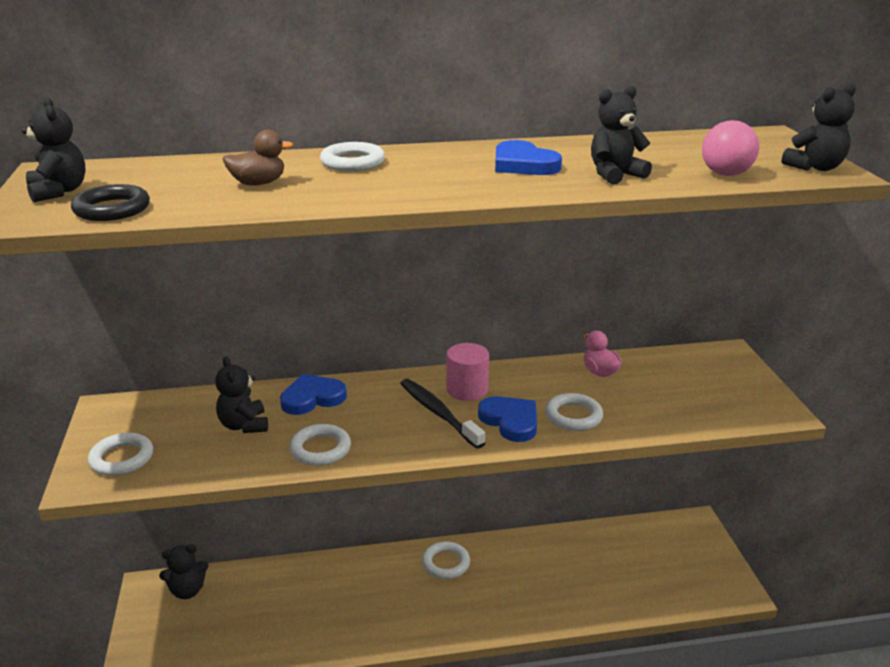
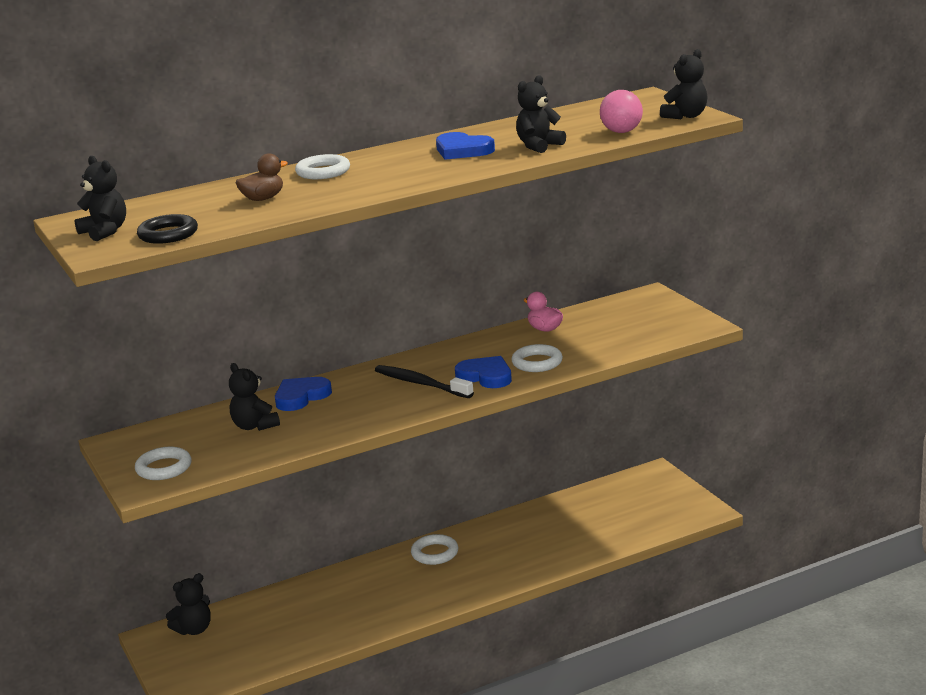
camera: 15 degrees left, 5 degrees down
(320, 449) = (335, 426): white ring -> none
(467, 389) = (436, 363): pink cylinder -> none

